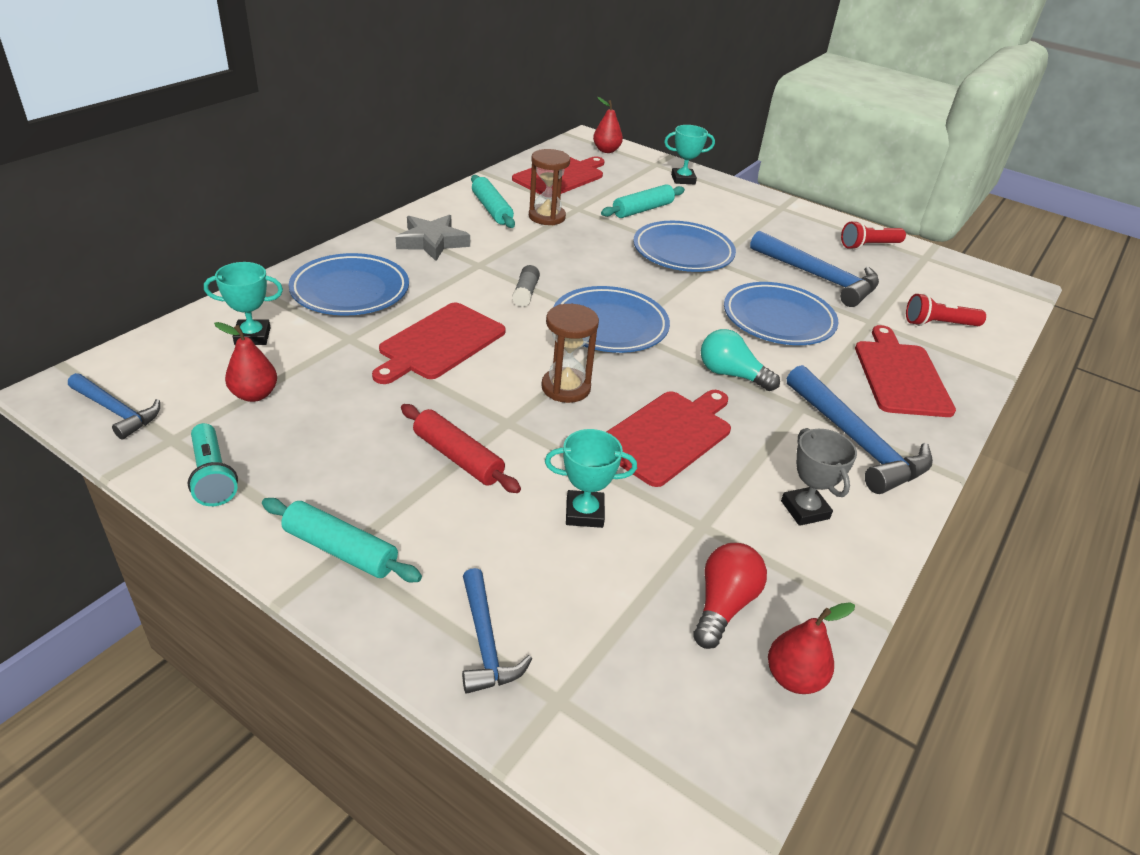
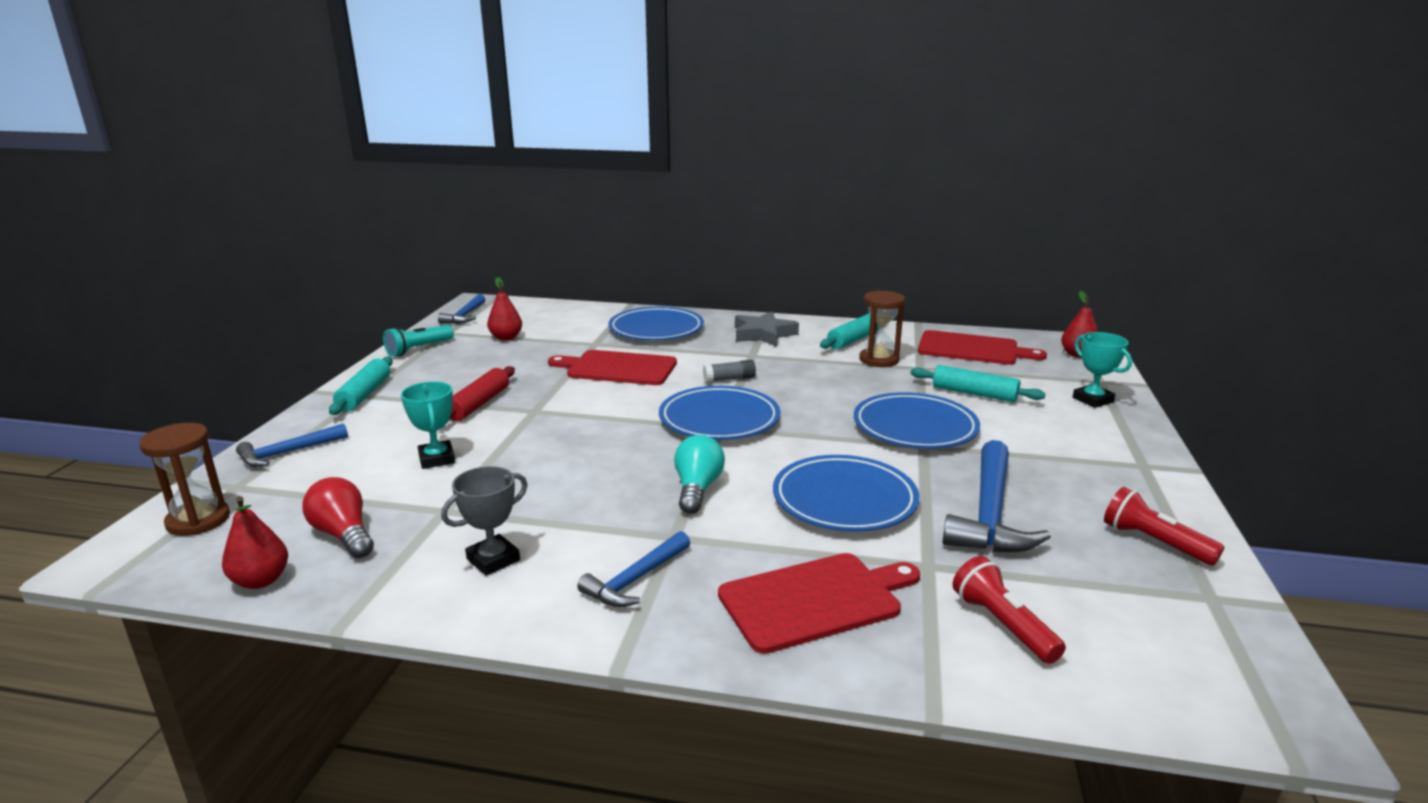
camera: 70 degrees right, 15 degrees down
(252, 336) = (569, 321): turquoise trophy -> none
(566, 388) = (600, 421): brown hourglass -> brown hourglass (198, 520)
(667, 435) = (565, 474): red cutting board -> none
(723, 605) = (344, 535): red light bulb -> red light bulb turned 135 degrees counterclockwise
(856, 442) = (635, 580): blue hammer -> blue hammer, size x0.59

